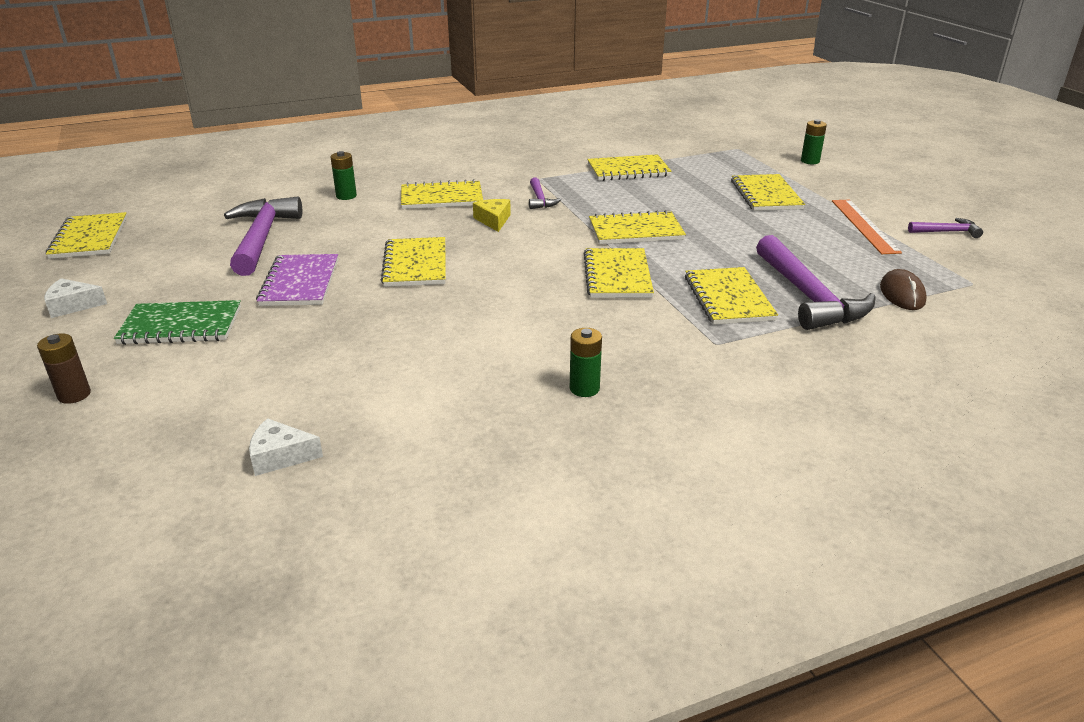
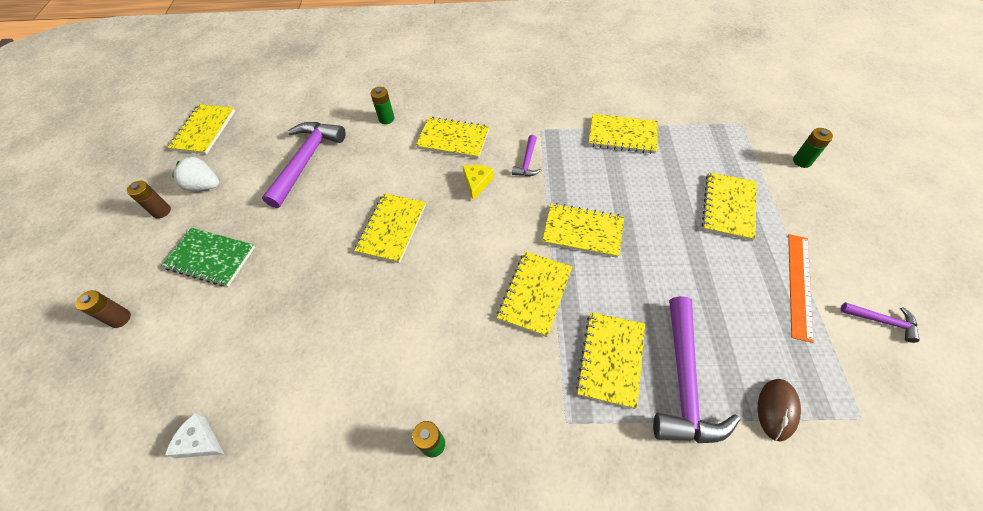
camera: 25 degrees right, 25 degrees up
(73, 305) = (161, 211): white cheese -> brown battery
(125, 277) = (204, 186): none -> white strawberry
(300, 282) = (305, 228): purple notebook -> none

